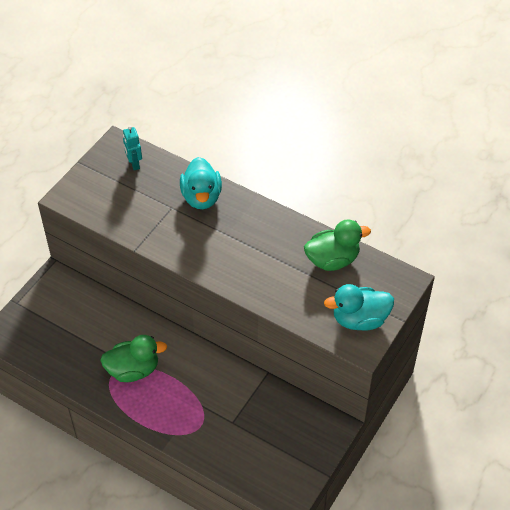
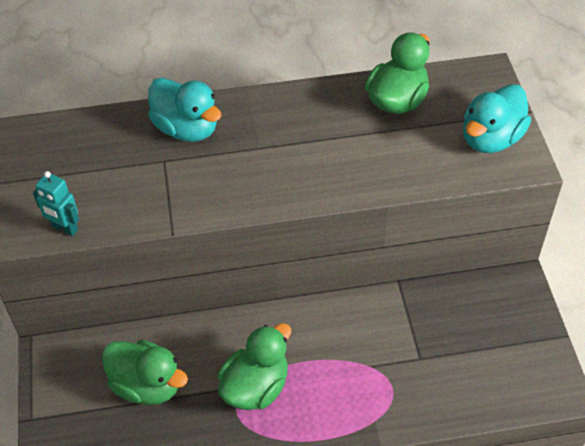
camera: 40 degrees left, 0 degrees up
(83, 328) = (147, 385): none -> green duck
(134, 164) = (65, 143): turquoise robot -> turquoise robot (64, 228)

